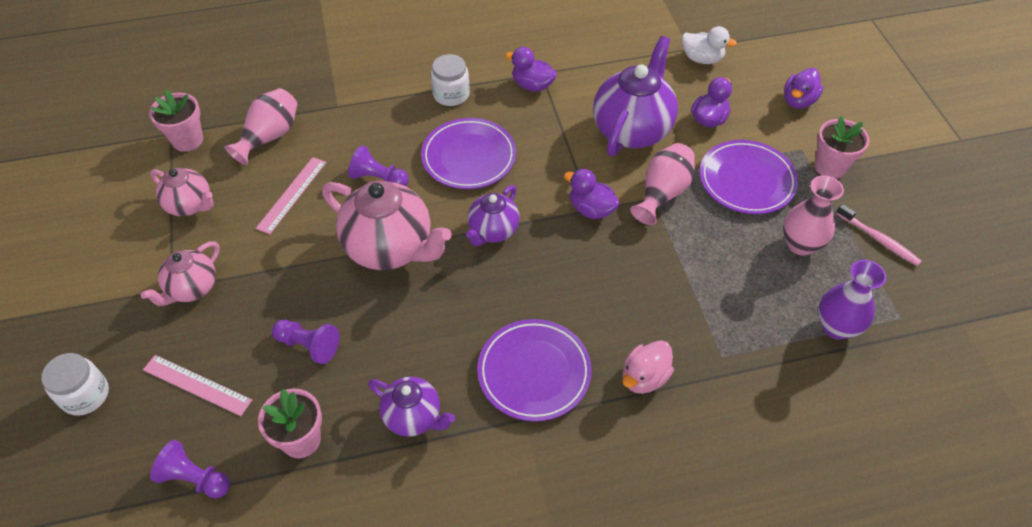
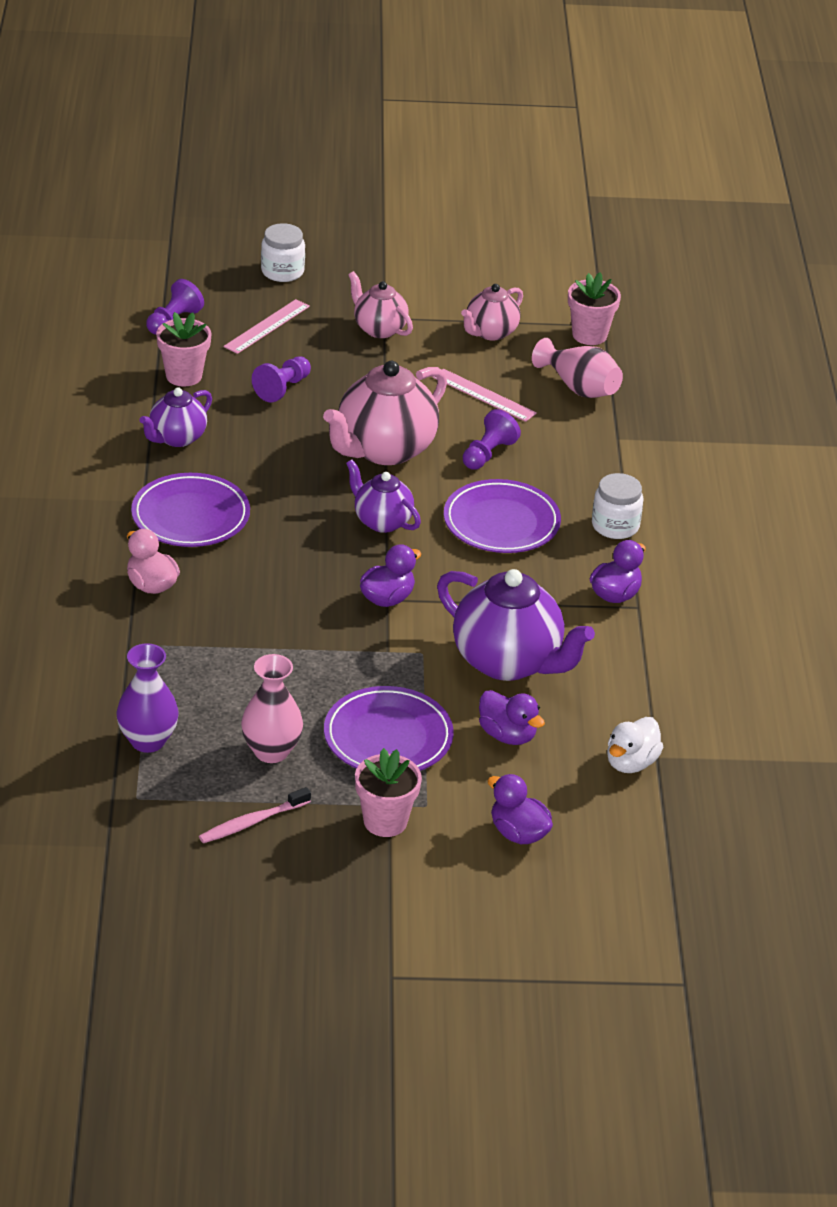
camera: 100 degrees right, 15 degrees down
(662, 193) = (392, 660): pink vase -> none

